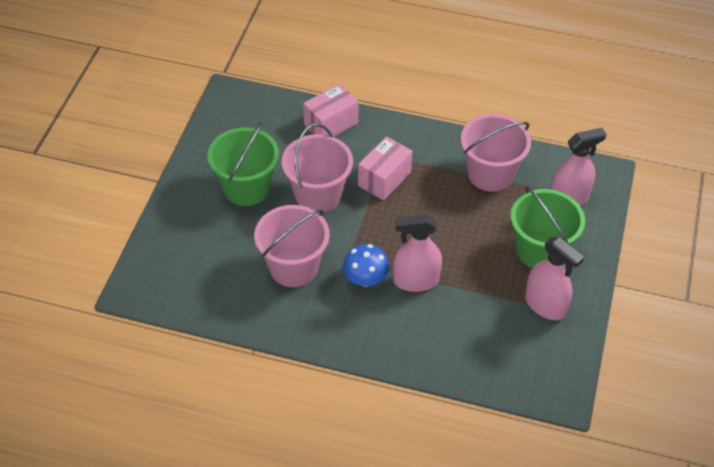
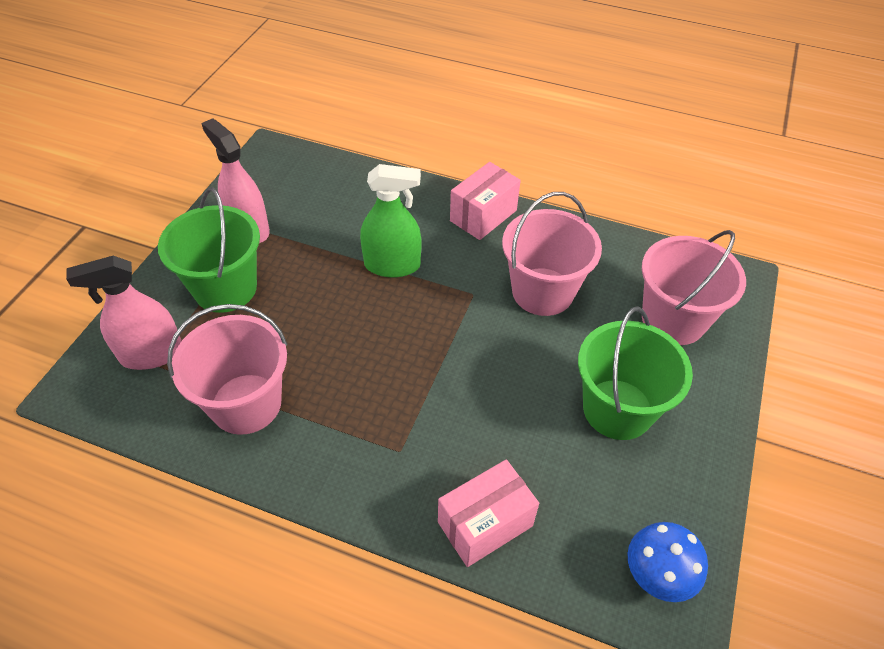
camera: 175 degrees left, 0 degrees up
(318, 195) = (510, 389): pink bucket -> pink bucket (673, 319)
(365, 279) = (453, 271): blue mushroom -> blue mushroom (658, 574)
(384, 179) = (409, 408): pink box -> pink box (483, 215)
(416, 280) = (392, 265): pink spray bottle -> green spray bottle

